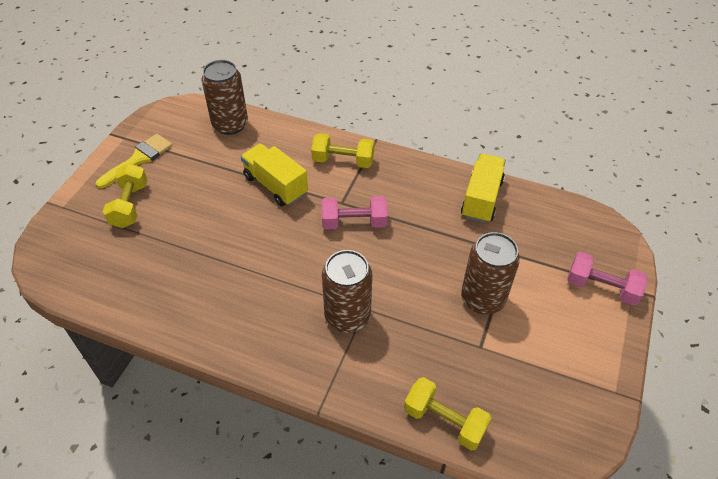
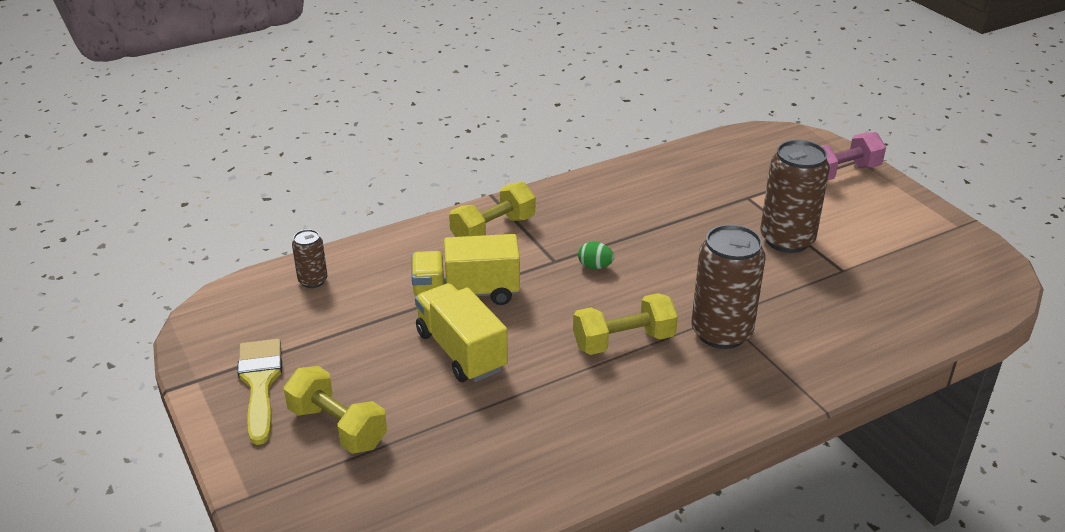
camera: 50 degrees left, 15 degrees down
(230, 125) = (313, 281): brown can -> brown can, size x0.51
(354, 222) = (595, 266): pink dumbbell -> green egg
(444, 421) = (910, 334): yellow dumbbell -> yellow dumbbell (623, 341)
(481, 199) = (660, 177): yellow truck -> yellow truck (461, 351)

